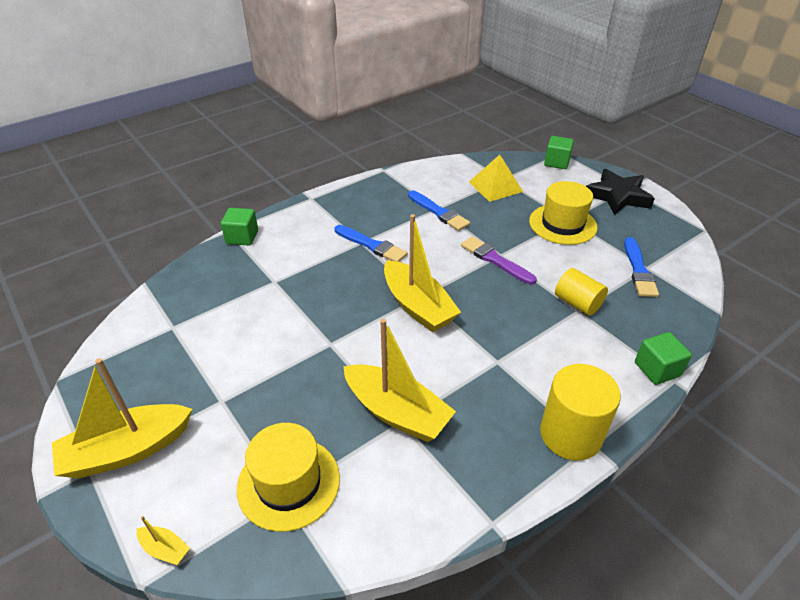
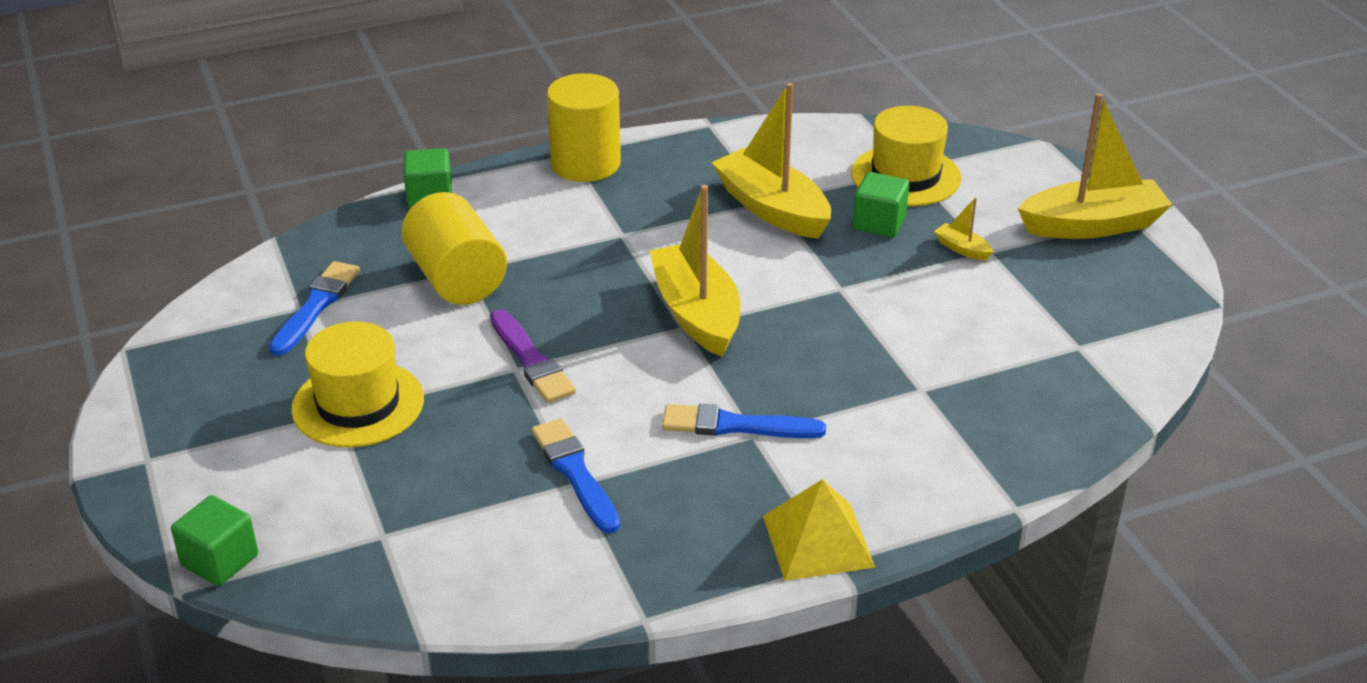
camera: 165 degrees left, 5 degrees down
(165, 549) = (1026, 154): yellow boat -> yellow boat (962, 249)
(242, 237) = (985, 487): green cube -> green cube (879, 223)
(371, 245) = (736, 425): blue brush -> blue brush turned 45 degrees counterclockwise
(495, 186) = (415, 516): yellow pyramid -> yellow pyramid (817, 541)
(577, 303) = (457, 279): yellow cylinder -> yellow cylinder, size x1.53
(617, 196) = (190, 444): black star -> none

